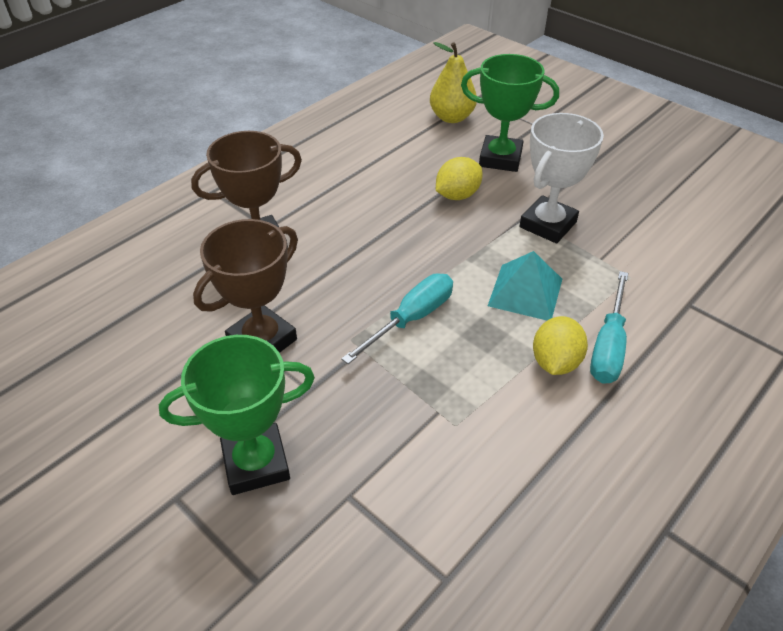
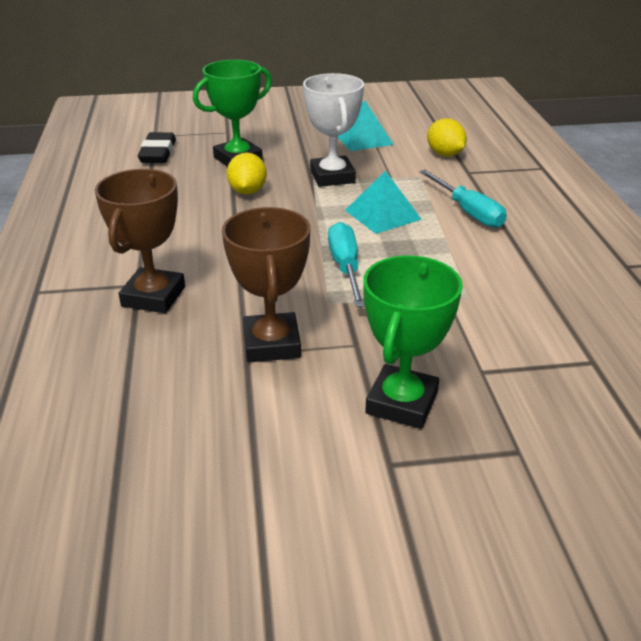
camera: 50 degrees left, 10 degrees down
(451, 117) = (158, 153): yellow pear -> black eraser
(555, 362) = (458, 235): yellow lemon -> yellow lemon (445, 154)
(646, 201) = (363, 139): none -> turquoise pyramid

